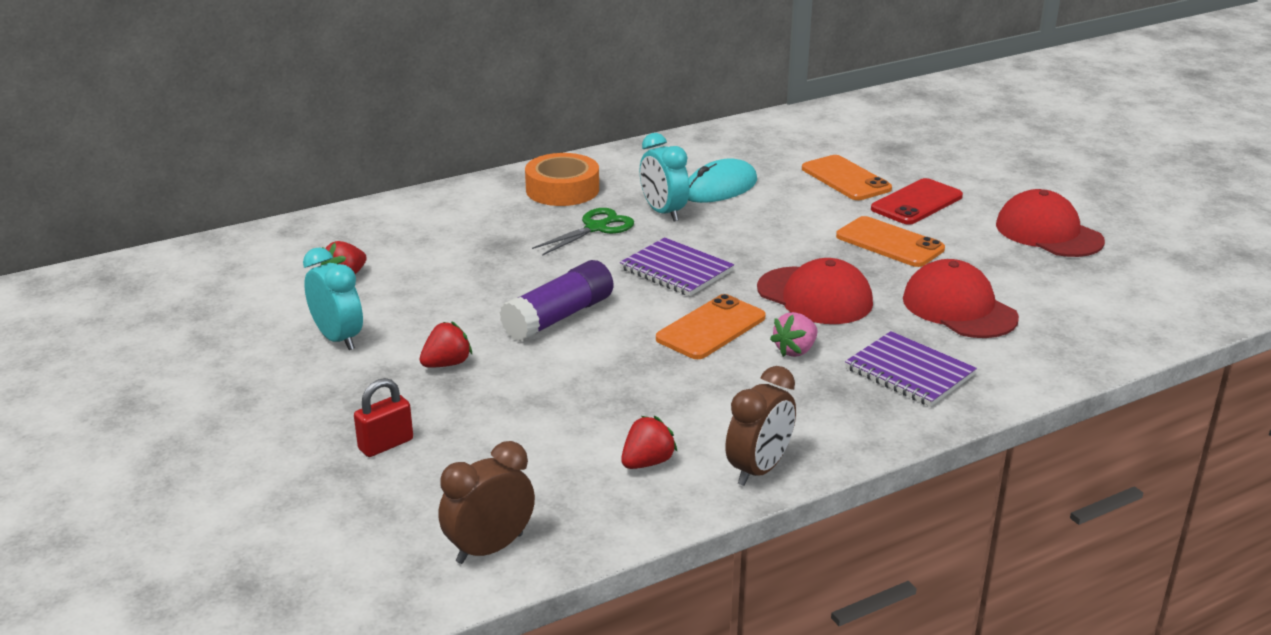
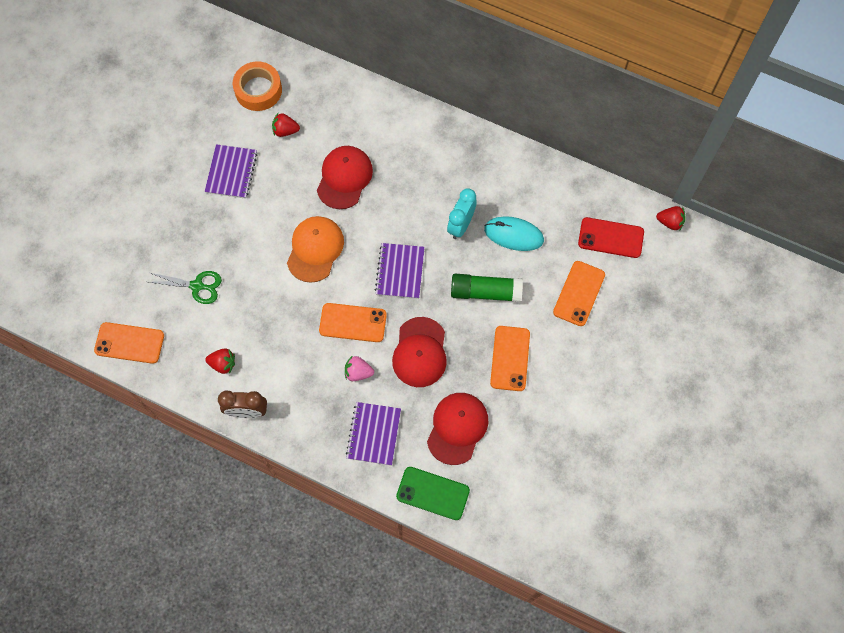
camera: 55 degrees right, 40 degrees up
(338, 339) = (231, 172): turquoise clock -> purple notebook
(386, 444) = (168, 255): red padlock -> none
(446, 364) = (242, 232): red strawberry -> red strawberry (670, 222)
(489, 548) = (129, 343): brown clock -> orange phone
(559, 317) = (315, 249): purple glue stick -> orange cap
(562, 190) = (450, 158): orange tape -> orange tape (258, 90)
(596, 228) = (418, 205): green scissors -> green scissors (197, 286)
(777, 228) = (485, 292): none -> green glue stick
(916, 203) = (575, 348): red phone -> red phone (610, 238)
(1048, 233) = (587, 436): red cap -> red cap (344, 178)
(1048, 359) = (433, 493): none -> green phone

